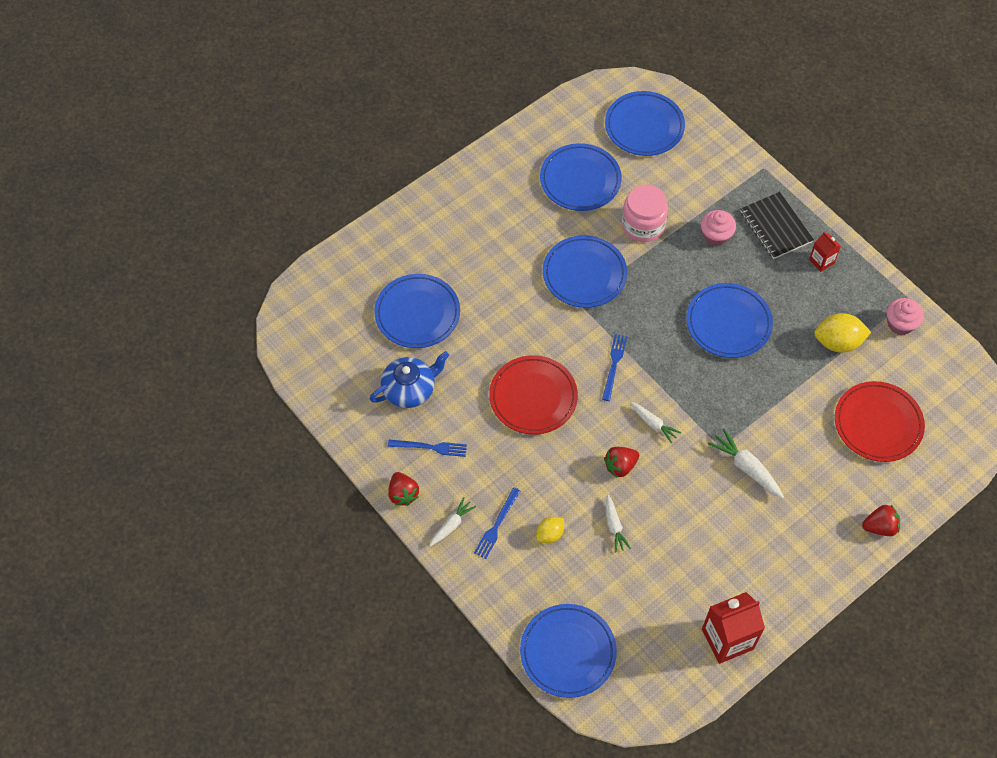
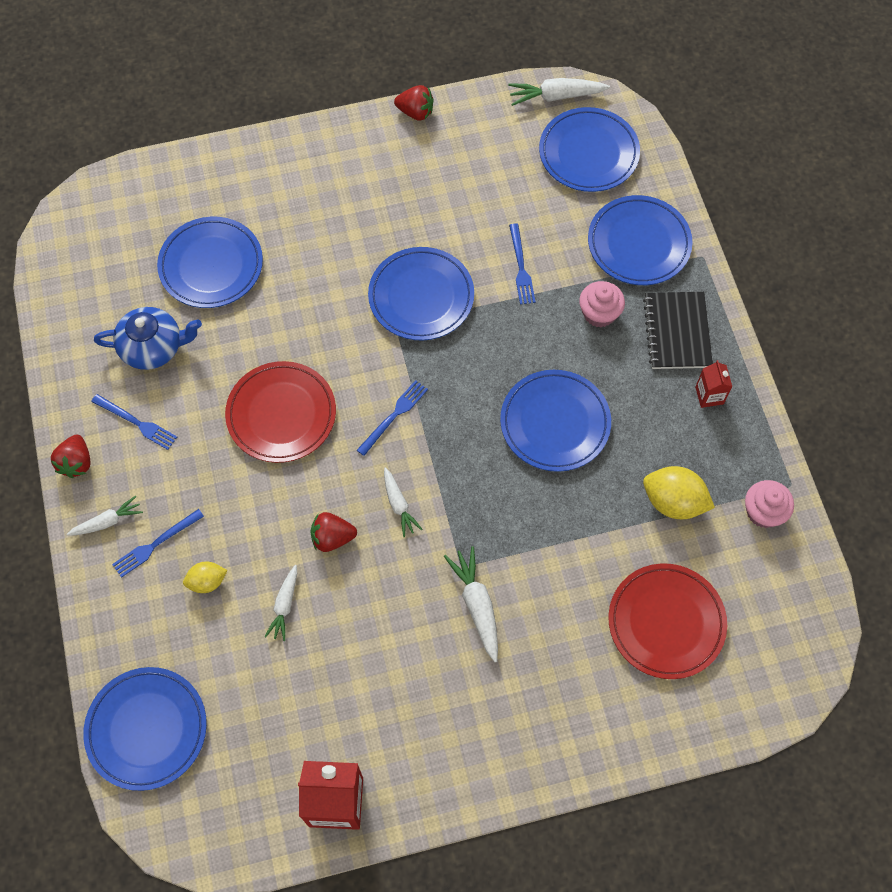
camera: 25 degrees right, 5 degrees up
(580, 180) = (479, 186): blue plate -> blue plate (638, 243)
(597, 95) = (556, 96): none -> white carrot
(643, 225) = (521, 267): pink jar -> blue fork
(880, 527) = (596, 750): red strawberry -> red strawberry (415, 112)

